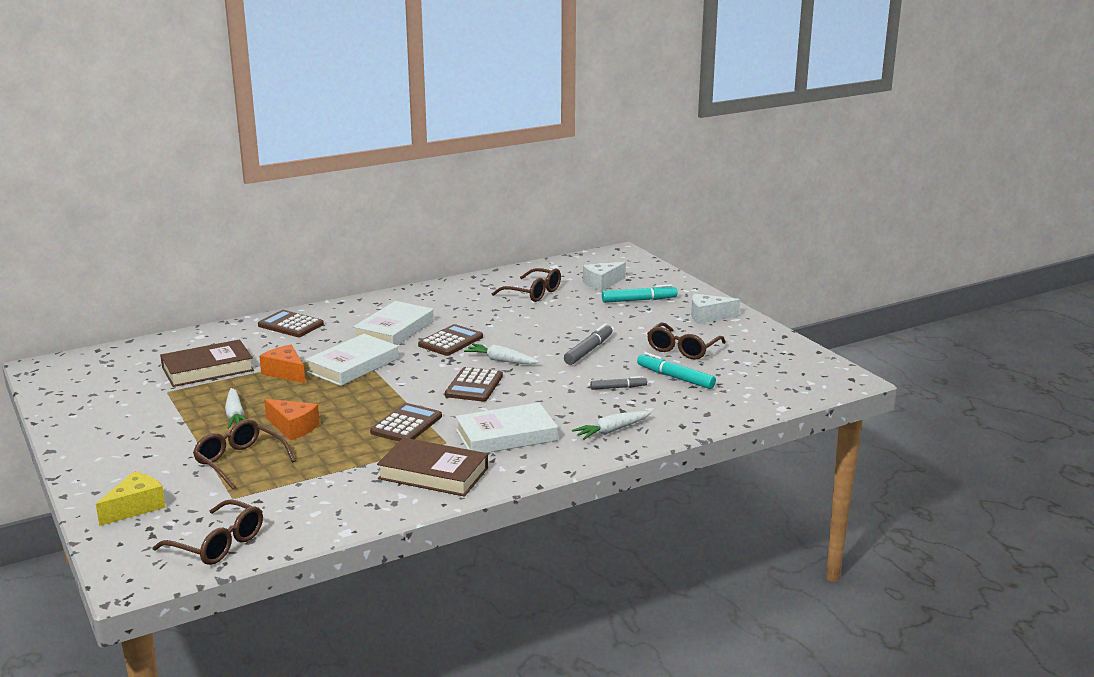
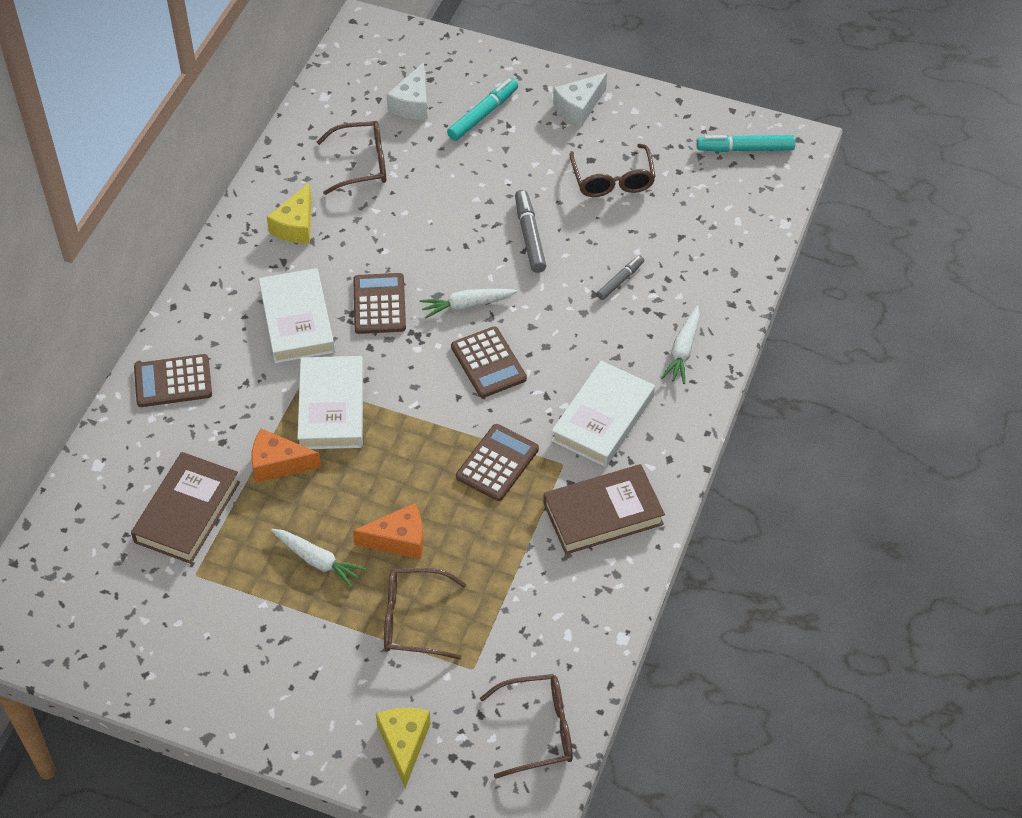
camera: 40 degrees left, 30 degrees up
(406, 424) = (497, 463): brown calculator -> brown calculator turned 45 degrees clockwise
(456, 300) = (296, 225): none -> yellow cheese
(675, 377) = (653, 232): turquoise marker -> turquoise marker (745, 149)

